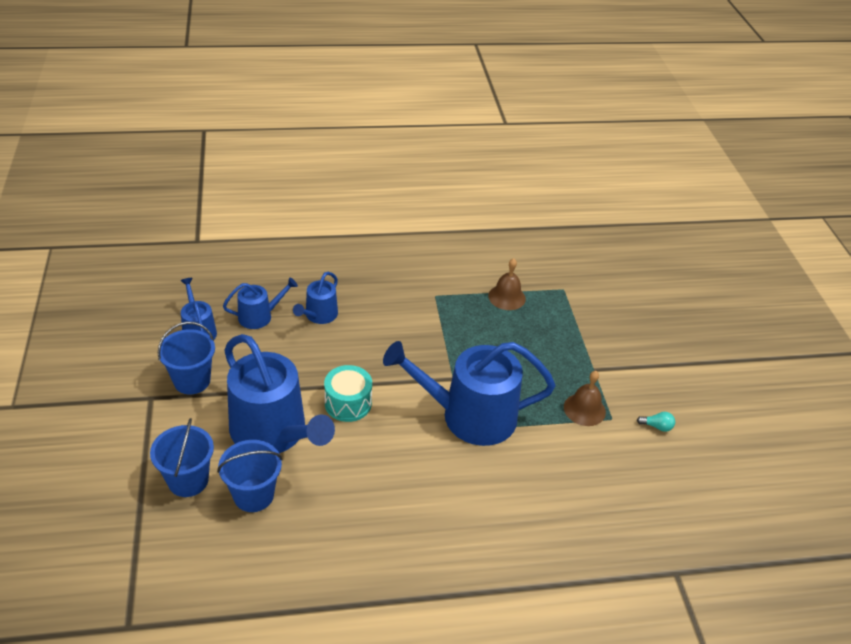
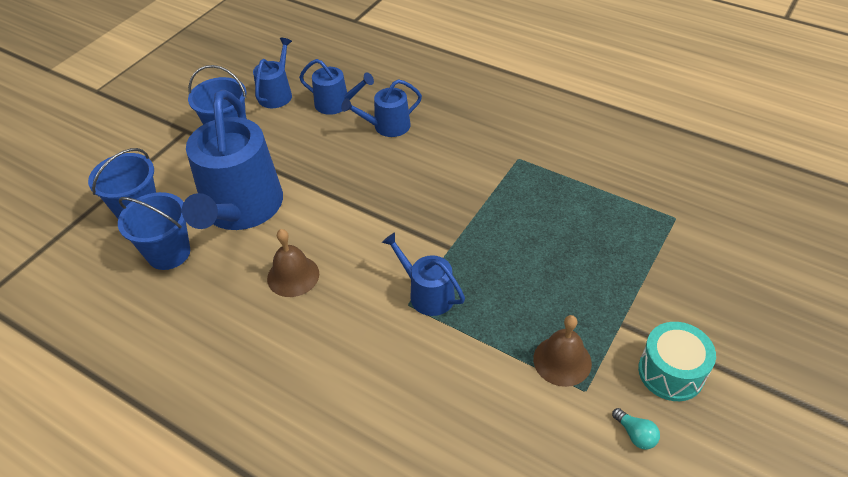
camera: 45 degrees right, 5 degrees up
(348, 403) = (327, 218): turquoise drum -> turquoise drum (671, 372)
(469, 416) = (427, 294): blue watering can -> blue watering can, size x0.49
(506, 297) = (596, 195): brown bell -> brown bell (293, 276)

